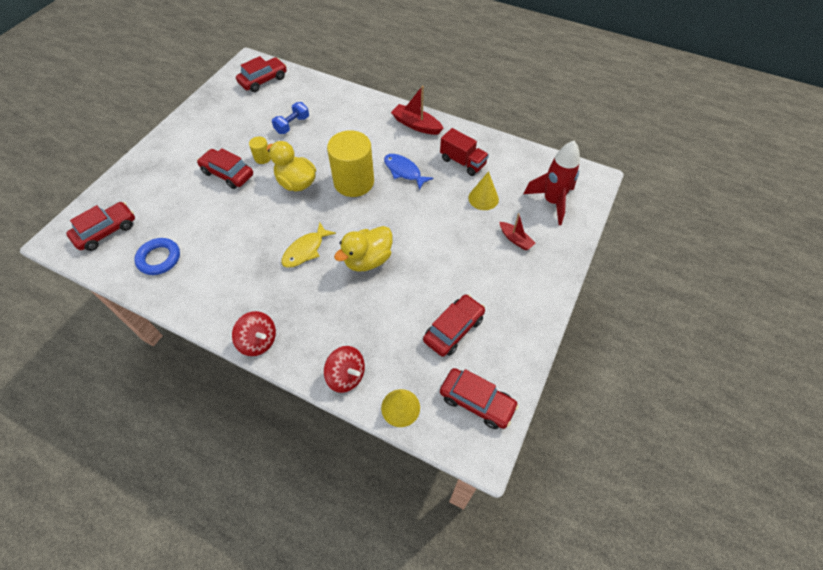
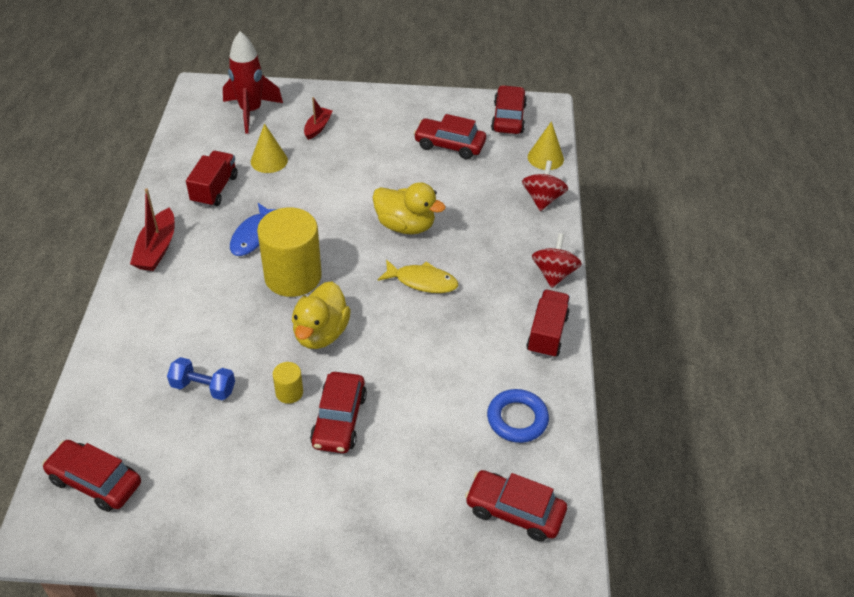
camera: 115 degrees left, 10 degrees down
(208, 307) = (547, 334): none -> red truck

